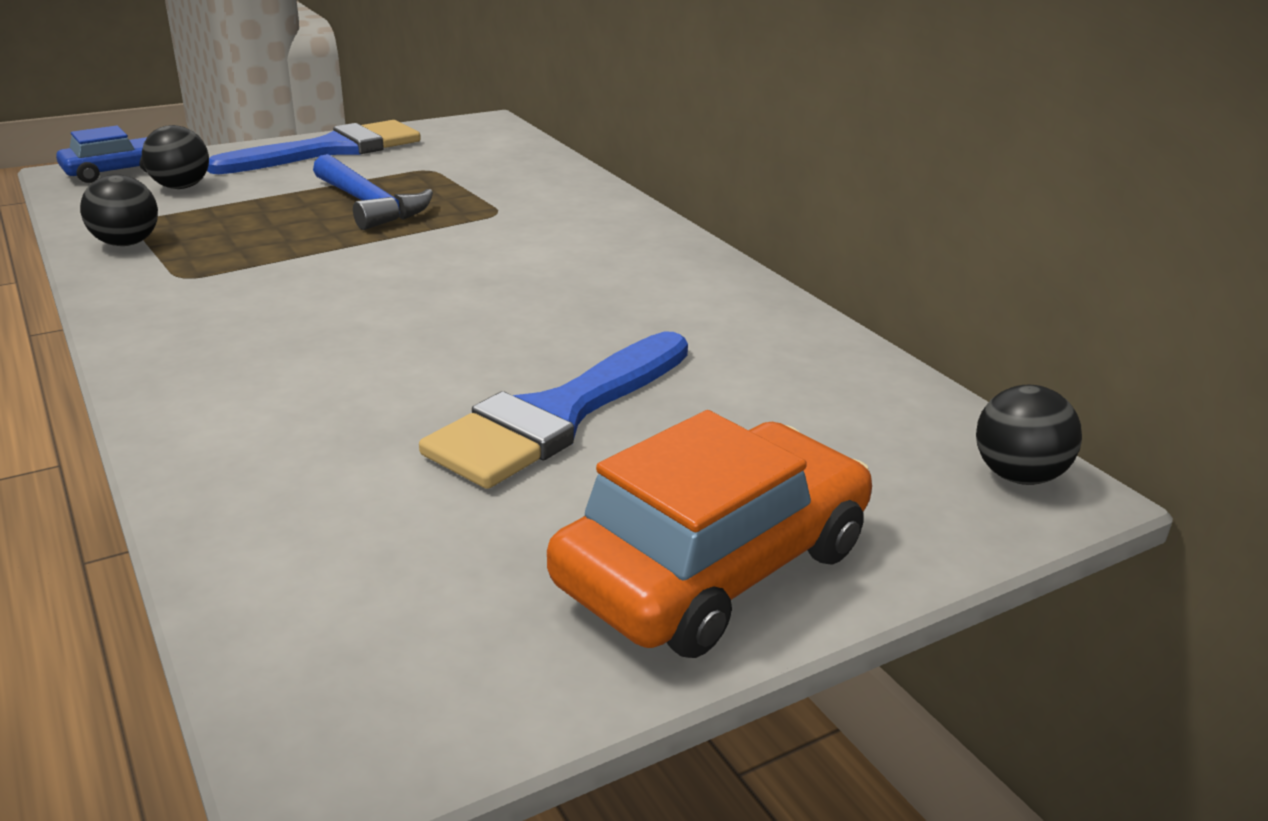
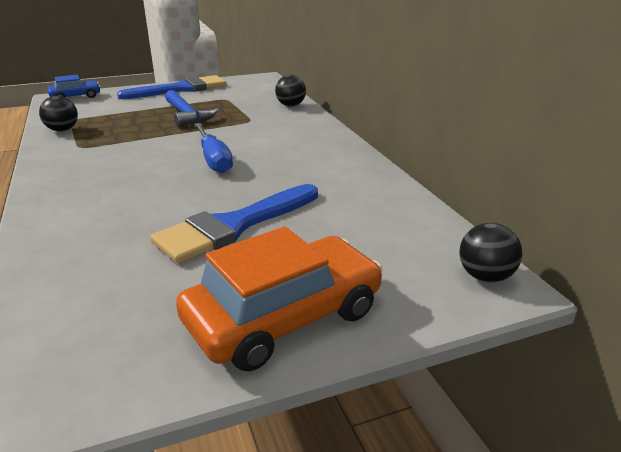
camera: 10 degrees right, 0 degrees up
(181, 187) = (101, 104): black ball -> black ball (291, 105)
(463, 292) = (214, 159): none -> blue screwdriver

